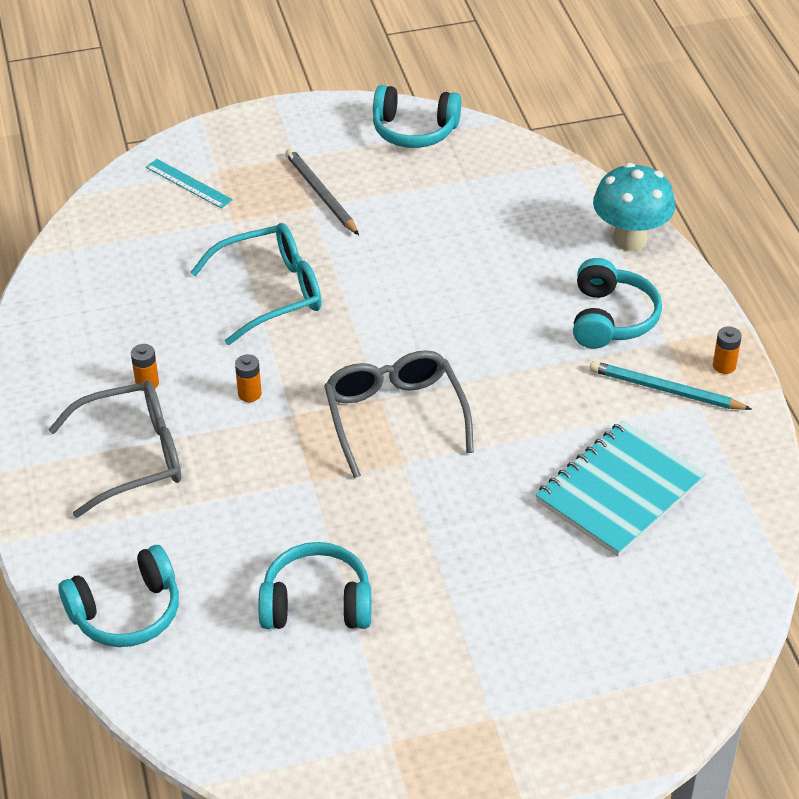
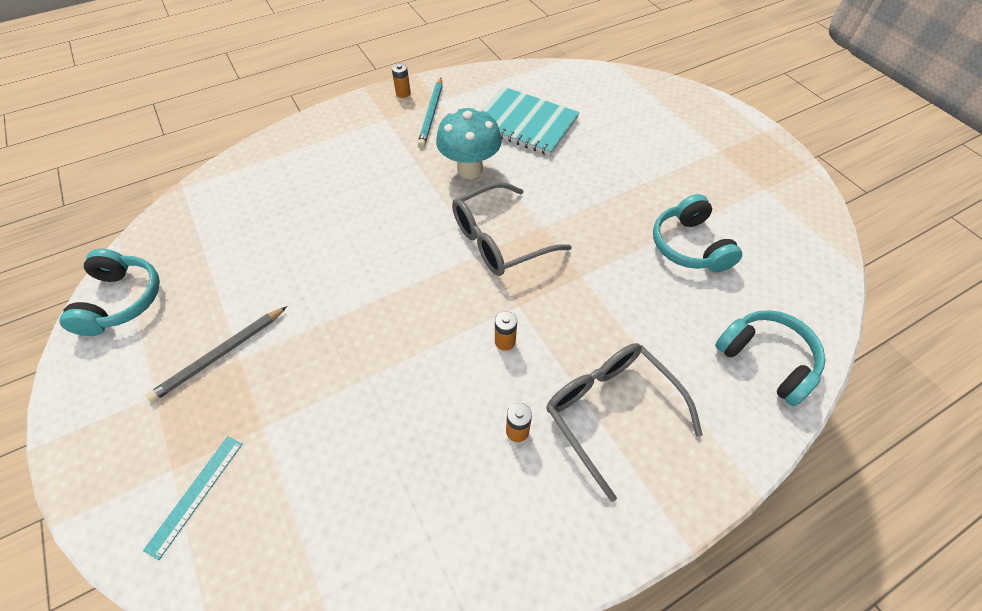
camera: 105 degrees left, 10 degrees up
(271, 292) = (370, 360): turquoise glasses -> none
(611, 318) = (368, 145): turquoise headphones -> none
(630, 239) = (281, 145): turquoise mushroom -> turquoise mushroom (470, 169)

